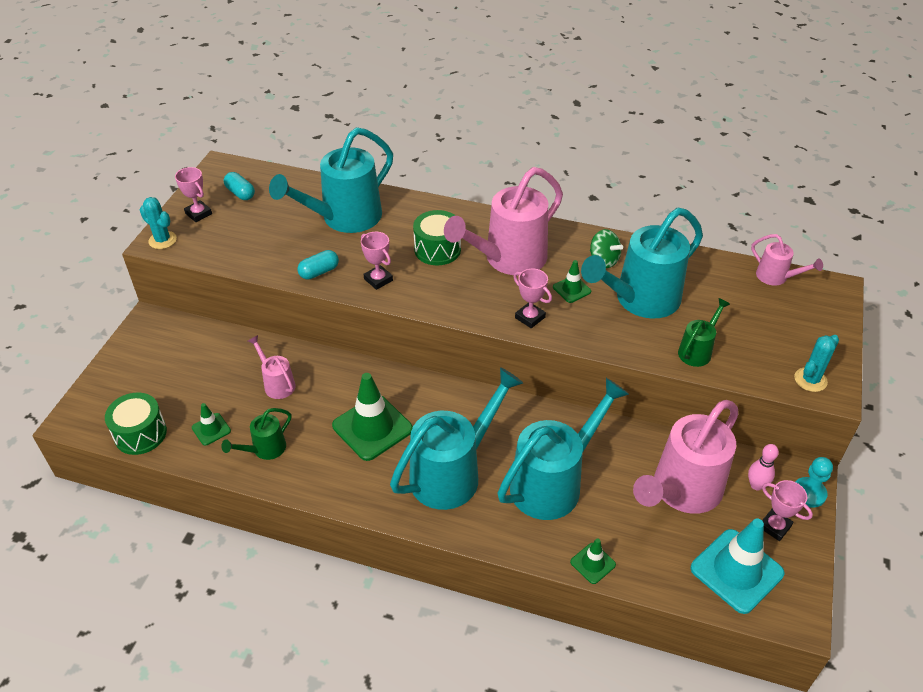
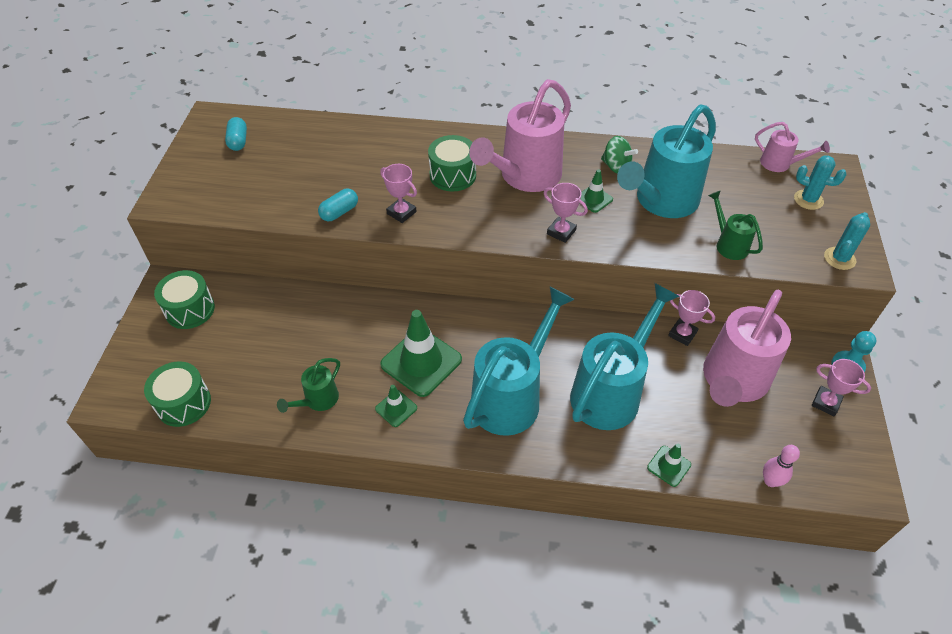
camera: 10 degrees left, 5 degrees up
(162, 240) = (167, 199): turquoise cactus -> turquoise cactus (808, 200)
(165, 348) = (190, 309): none -> green drum
(198, 213) = (199, 167): pink trophy -> pink trophy (682, 334)
(211, 429) = (257, 387): green traffic cone -> green traffic cone (396, 408)
(240, 193) = (238, 141): turquoise capsule -> turquoise capsule turned 45 degrees clockwise
(277, 383) = (314, 331): pink watering can -> none
(344, 218) = (351, 155): turquoise watering can -> none
(697, 350) = (728, 244): green watering can -> green watering can turned 60 degrees counterclockwise
(736, 571) = (803, 451): turquoise traffic cone -> none
(756, 485) = (798, 365): pink bowling pin -> pink bowling pin (770, 481)

